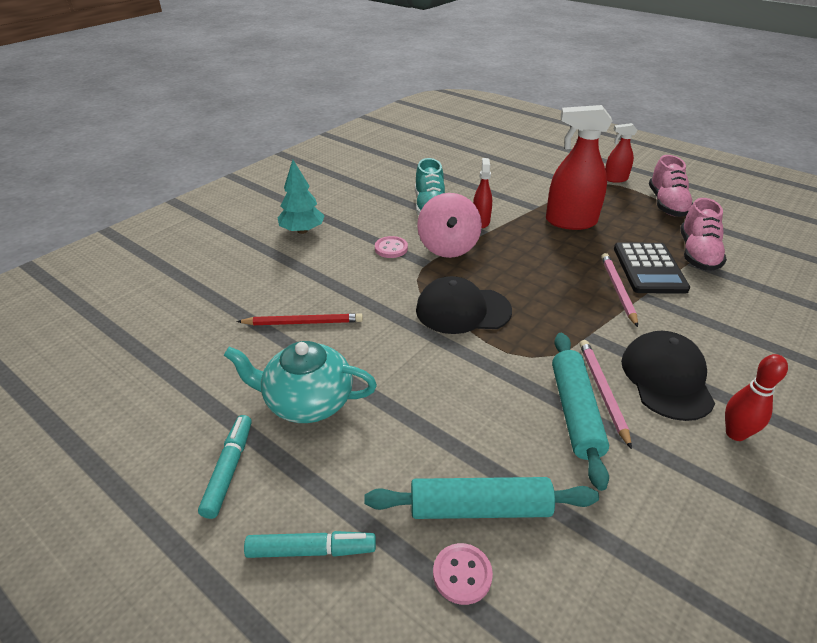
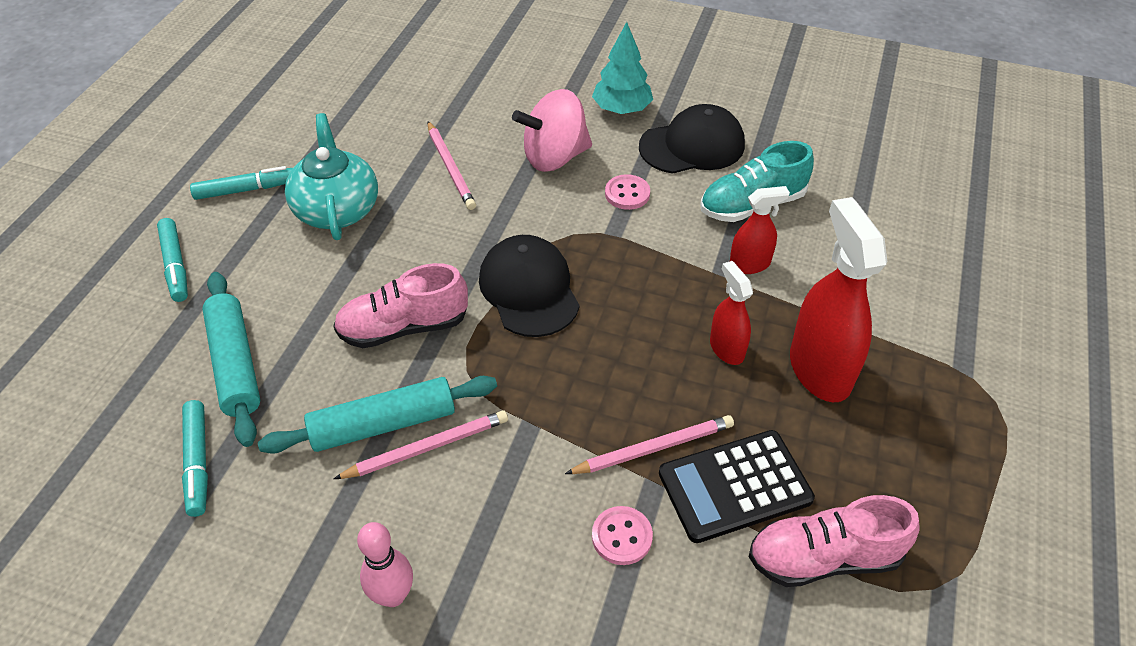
camera: 70 degrees right, 10 degrees up
(303, 322) = (451, 167): red pencil -> pink pencil
(448, 247) = (661, 245): pink spinning top -> pink spinning top (554, 157)
(462, 574) = (164, 366): pink button -> pink button (622, 536)
(597, 554) = (198, 462): none -> turquoise marker
(615, 179) = (1028, 418): red spray bottle -> red spray bottle (726, 348)
(666, 204) = (982, 506): pink shoe -> pink shoe (404, 327)
(666, 378) = (474, 516): black cap -> black cap (692, 146)
(735, 433) = (393, 595): red bowling pin -> pink bowling pin

